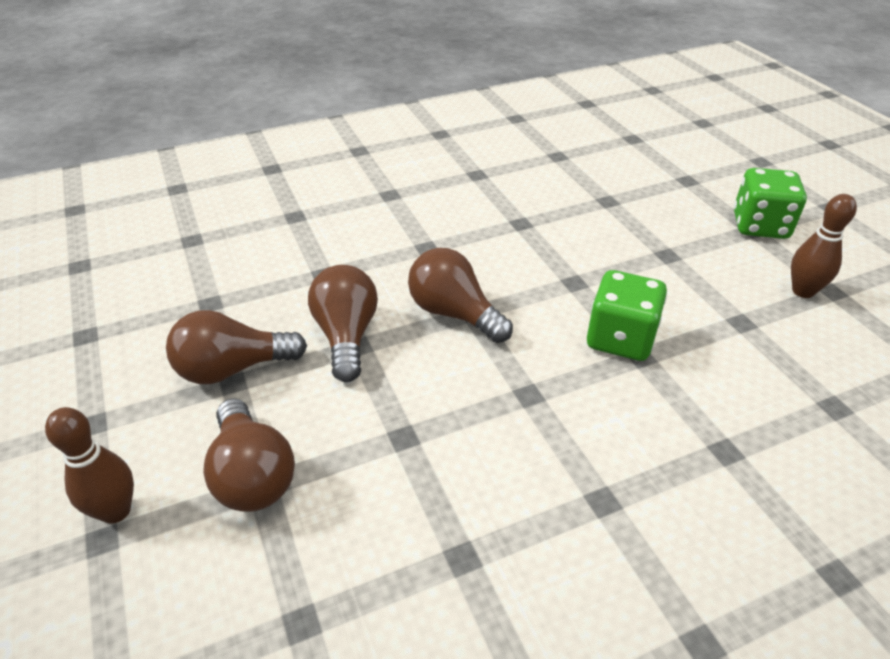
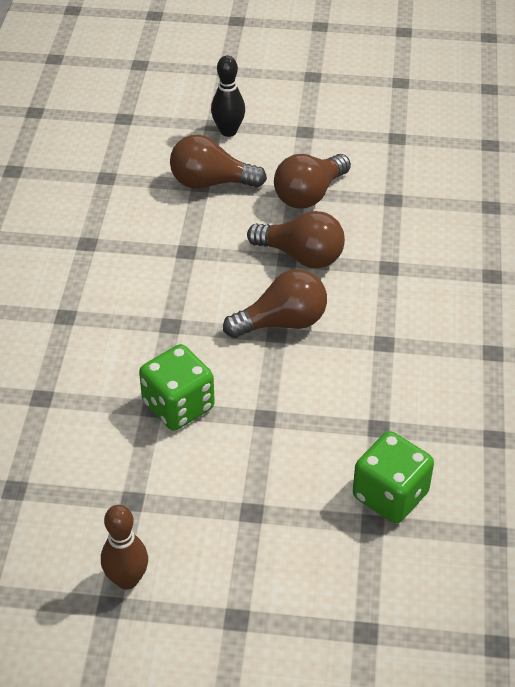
camera: 120 degrees right, 5 degrees up
(116, 511) = (228, 131): brown bowling pin -> black bowling pin
(233, 369) = (309, 194): brown light bulb -> brown light bulb turned 150 degrees counterclockwise
(760, 226) = (238, 631): green dice -> green dice (390, 495)

